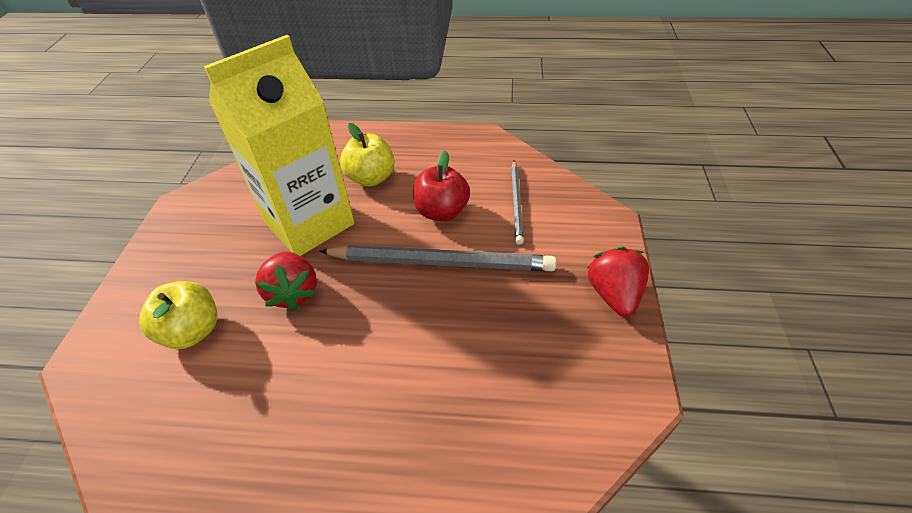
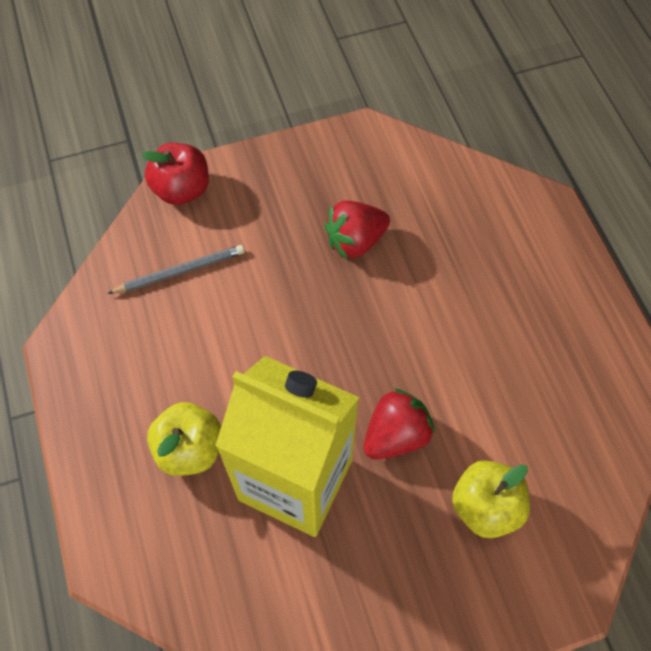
camera: 115 degrees left, 15 degrees up
(440, 262) = (296, 313): grey pencil -> none
(442, 211) = (221, 341): red apple -> red apple (182, 189)
(614, 294) = (275, 163): red strawberry -> red strawberry (355, 241)

